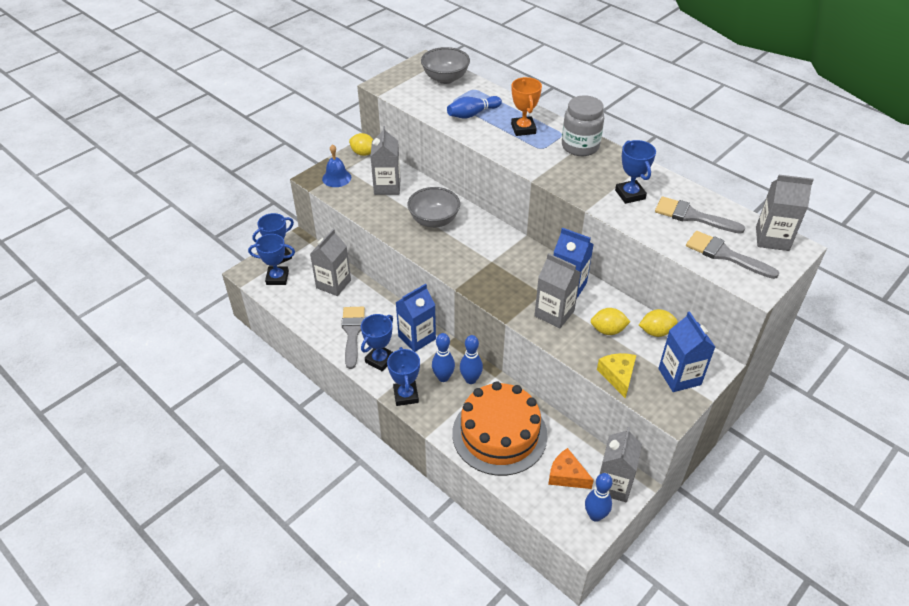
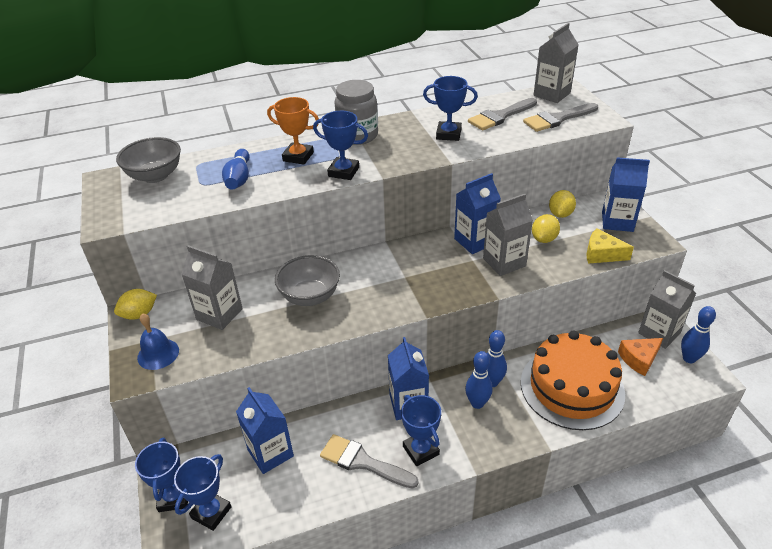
camera: 60 degrees left, 5 degrees down
(333, 284) = (270, 453): grey carton -> blue carton
(406, 395) = (485, 445): blue trophy -> blue trophy (343, 172)

